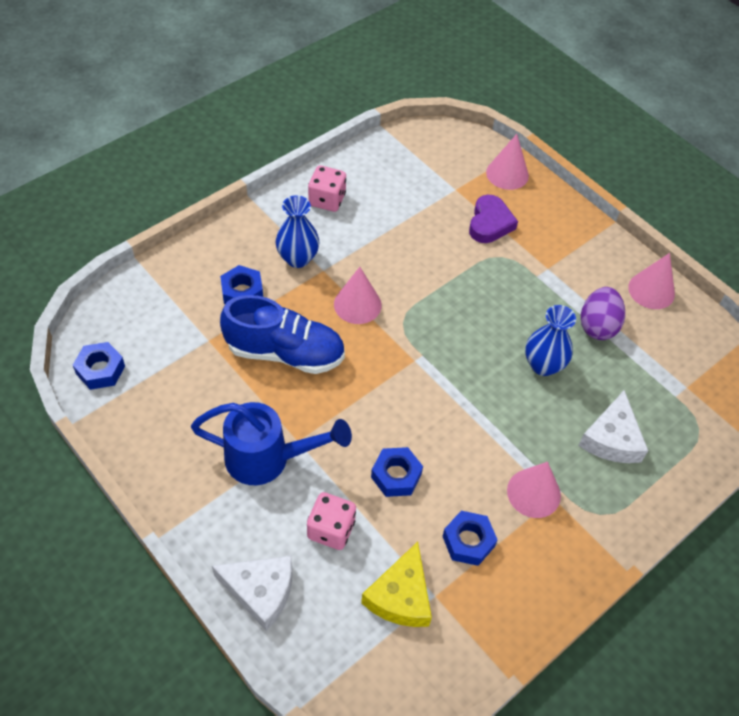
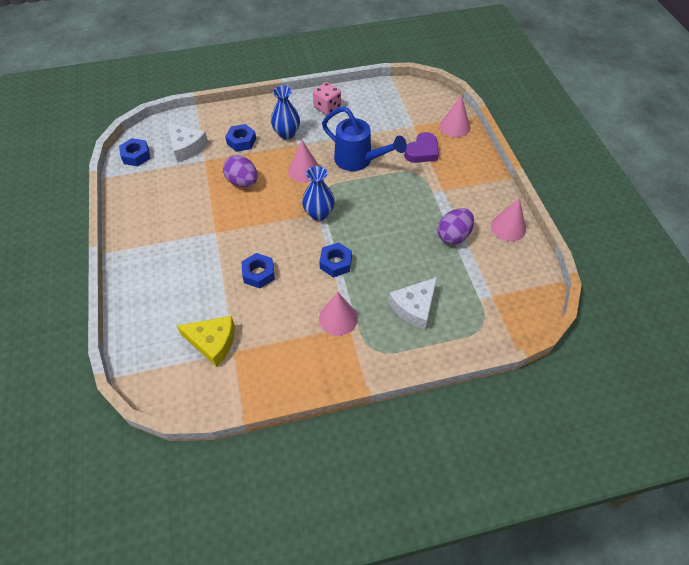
camera: 30 degrees right, 0 degrees up
(260, 591) = (136, 304): white cheese -> white cheese (186, 147)
(268, 459) = (192, 235): blue watering can -> blue watering can (359, 161)
(285, 352) = (242, 182): blue shoe -> purple egg
(331, 529) = (199, 288): pink dice -> none
(401, 596) = (212, 342): yellow cheese -> yellow cheese turned 120 degrees counterclockwise
(468, 541) = (276, 329): blue nut -> blue nut (335, 263)
(543, 365) = (398, 246): blue vase -> blue vase (319, 214)

